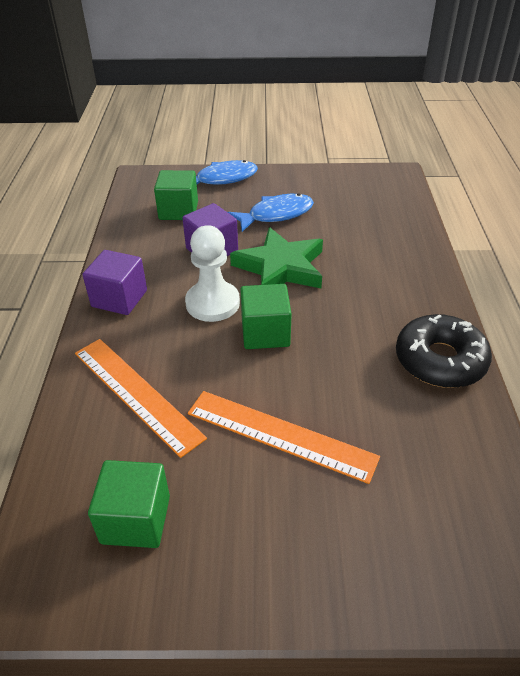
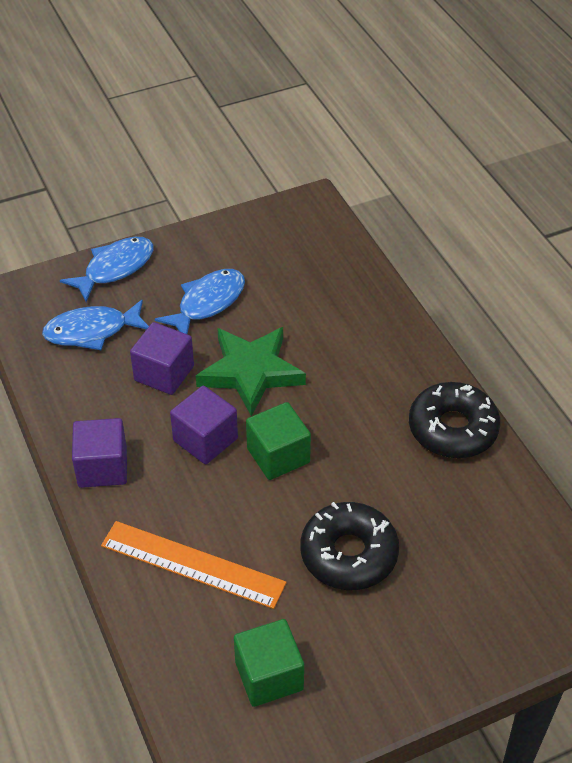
camera: 25 degrees left, 5 degrees up
(178, 211) = (92, 331): green cube -> blue fish
(212, 303) = (205, 439): white pawn -> purple cube
(280, 434) = (349, 554): orange ruler -> black donut

